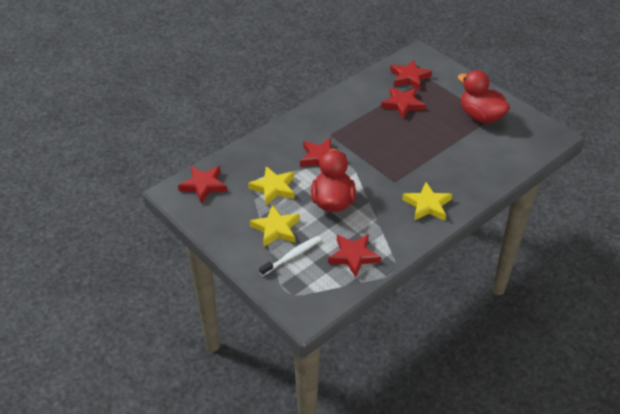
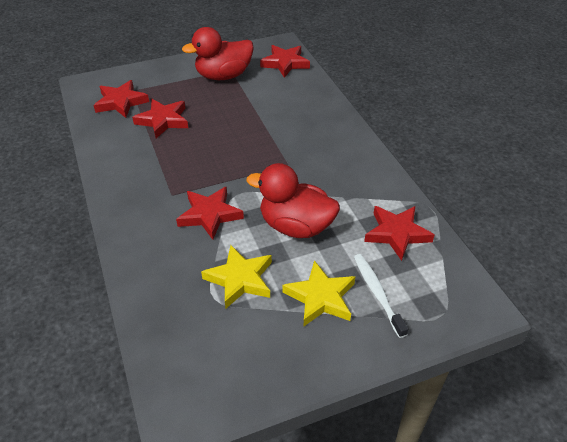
camera: 70 degrees left, 0 degrees up
(203, 185) = (188, 365): red star -> red star (285, 63)
(427, 205) = (338, 151): yellow star -> none

